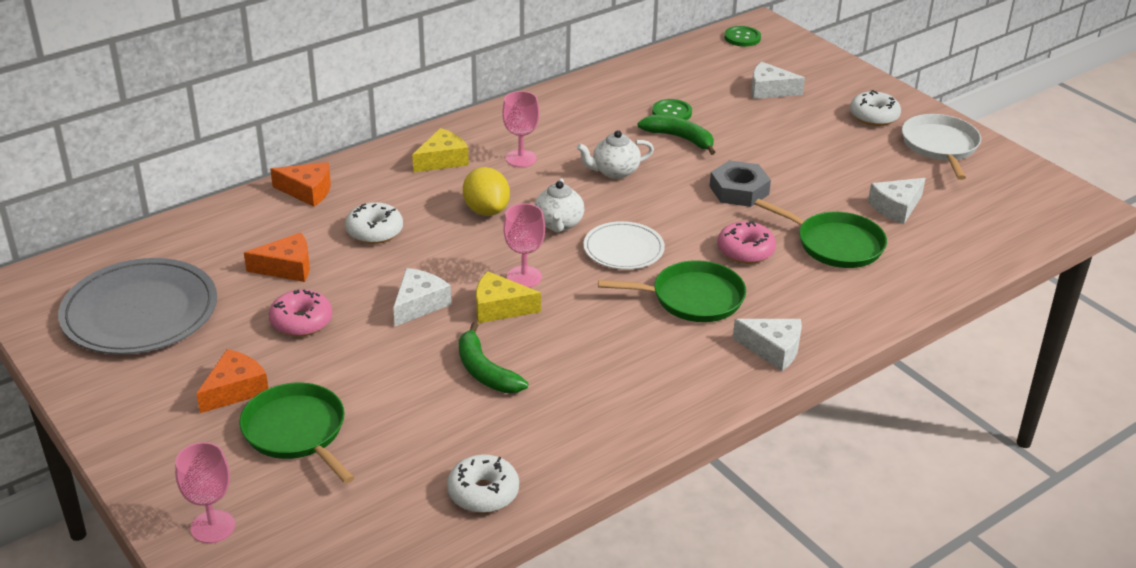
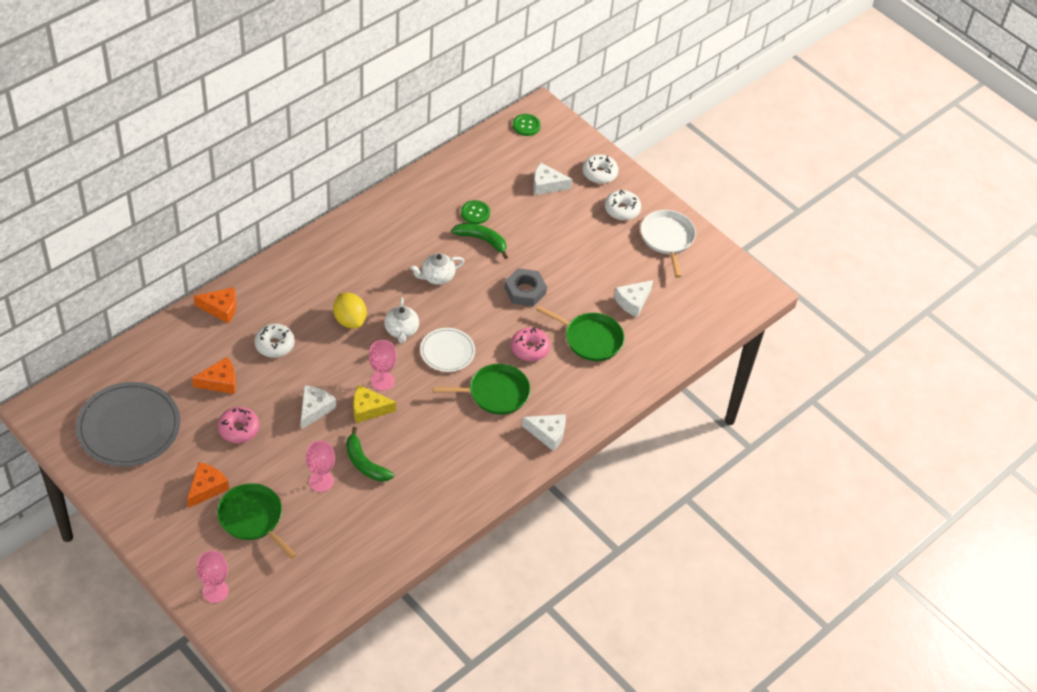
camera: 10 degrees left, 15 degrees up
(442, 160) = (313, 272): yellow cheese -> none
(483, 493) = (374, 556): white donut -> white donut (599, 173)
(521, 158) = (369, 267): pink goblet -> pink goblet (321, 481)

